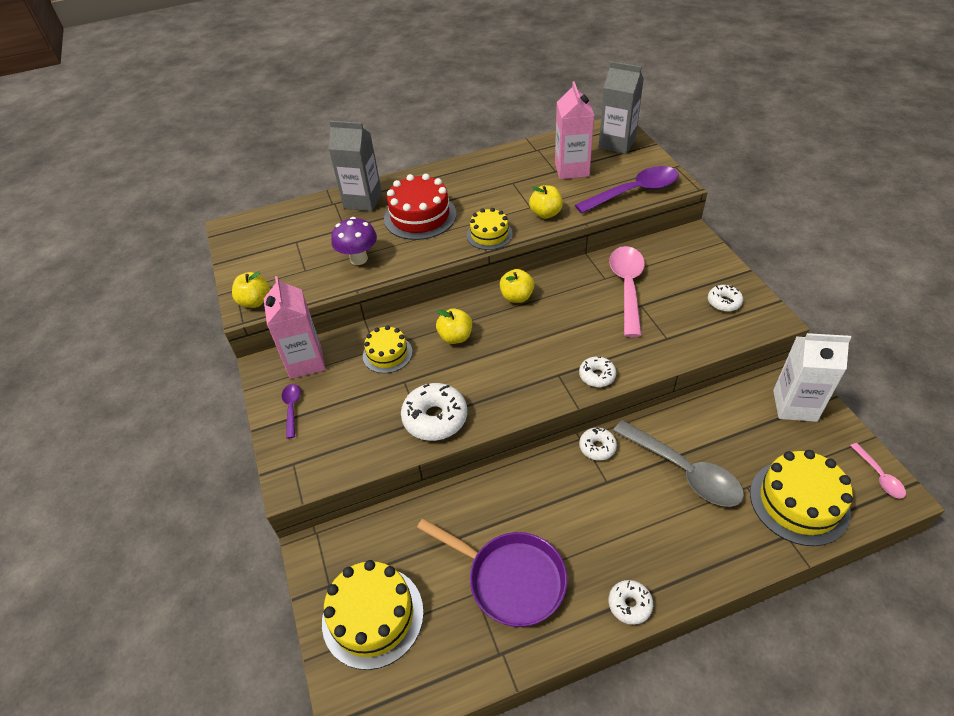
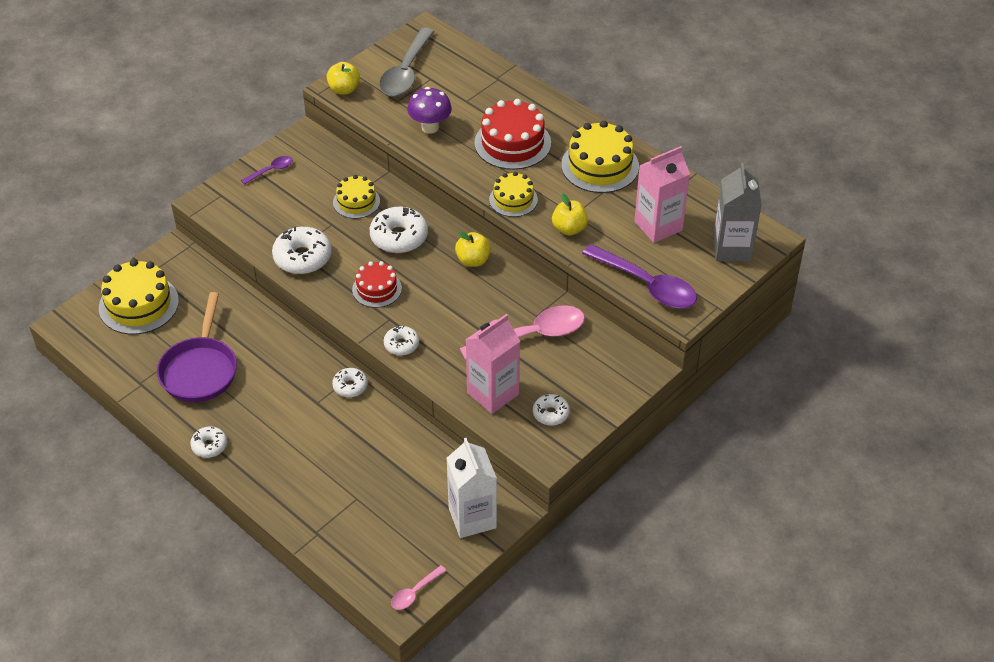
camera: 60 degrees right, 0 degrees up
(305, 362) = (322, 156): pink carton -> pink carton (493, 393)
(363, 201) = (512, 96): grey carton -> none
(455, 337) = (399, 237): yellow apple -> white donut
(514, 372) = (377, 289): none -> red cake
(684, 471) = (352, 451): grey spoon -> grey spoon (406, 72)
(799, 502) = (357, 537): yellow cake -> yellow cake (600, 166)

